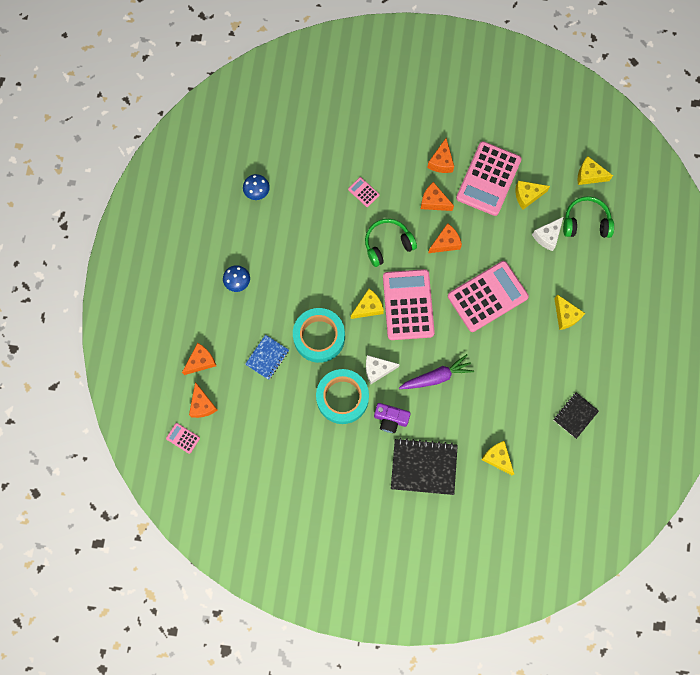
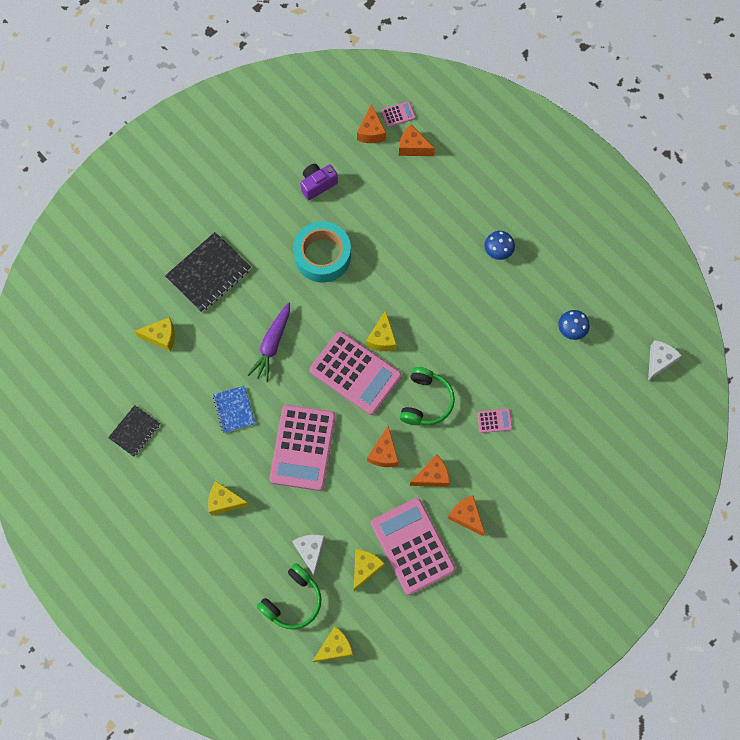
camera: 130 degrees right, 5 degrees down
(201, 361) = (451, 172): orange cheese -> orange cheese (371, 132)
(267, 357) = (409, 224): blue notebook -> blue notebook (234, 410)
(319, 337) = (391, 278): turquoise tape -> none
(377, 370) = (321, 302): white cheese -> white cheese (659, 361)
(390, 419) = (270, 279): purple camera -> purple camera (317, 184)
(575, 415) = (135, 431): black notebook -> black notebook turned 45 degrees clockwise

